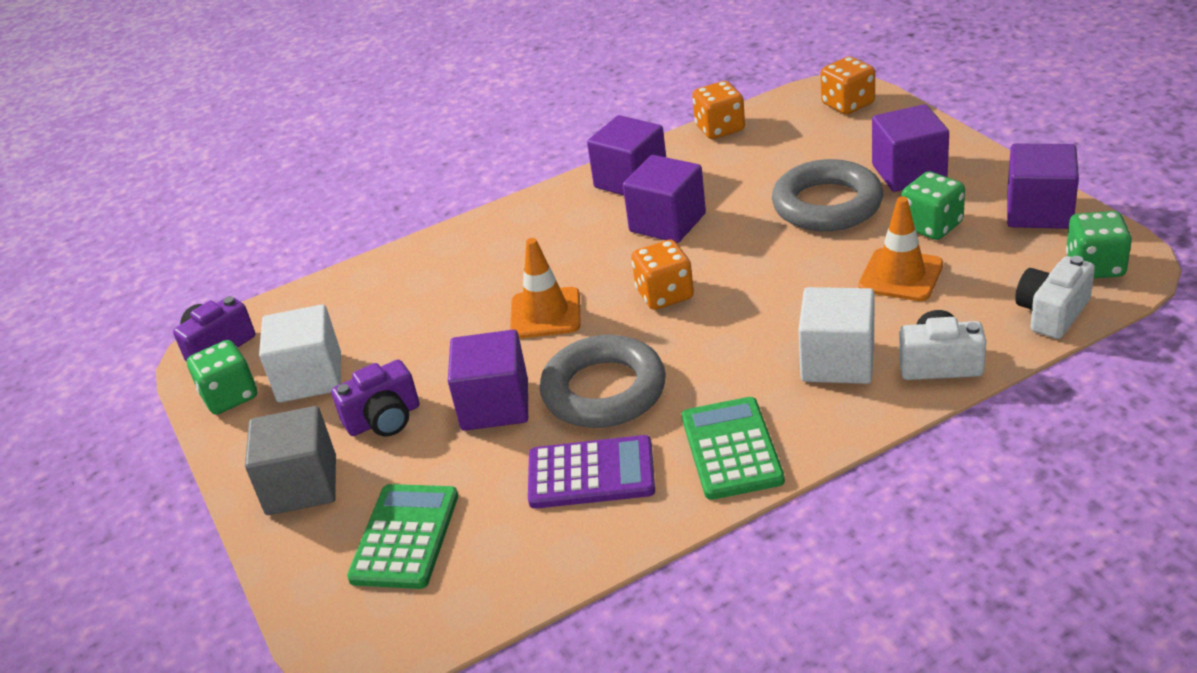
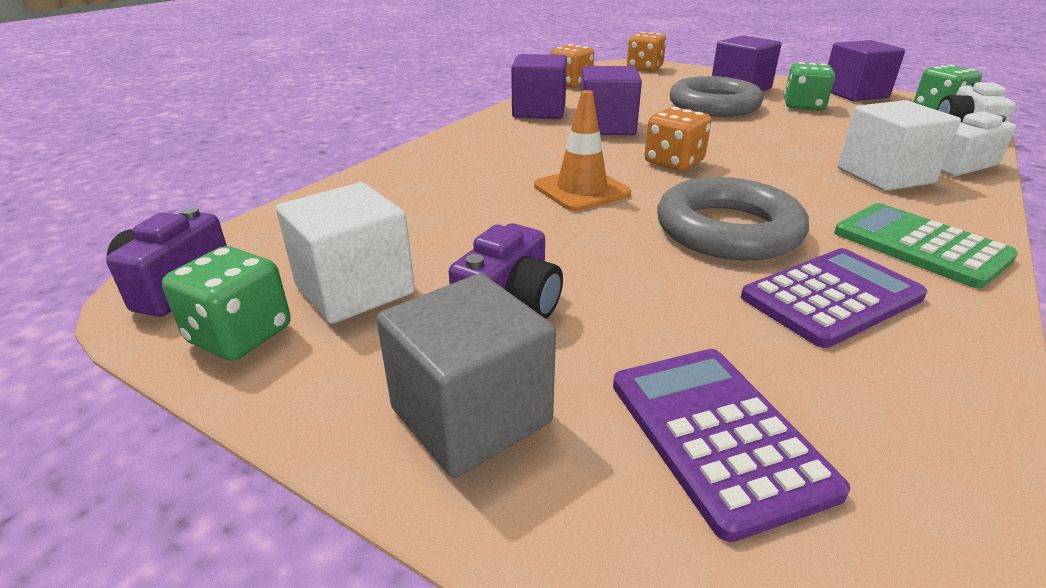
camera: 35 degrees left, 5 degrees down
(405, 537) = (717, 435): green calculator -> purple calculator
(495, 405) = (632, 264): purple cube -> none
(900, 275) = (832, 128): orange traffic cone -> none

